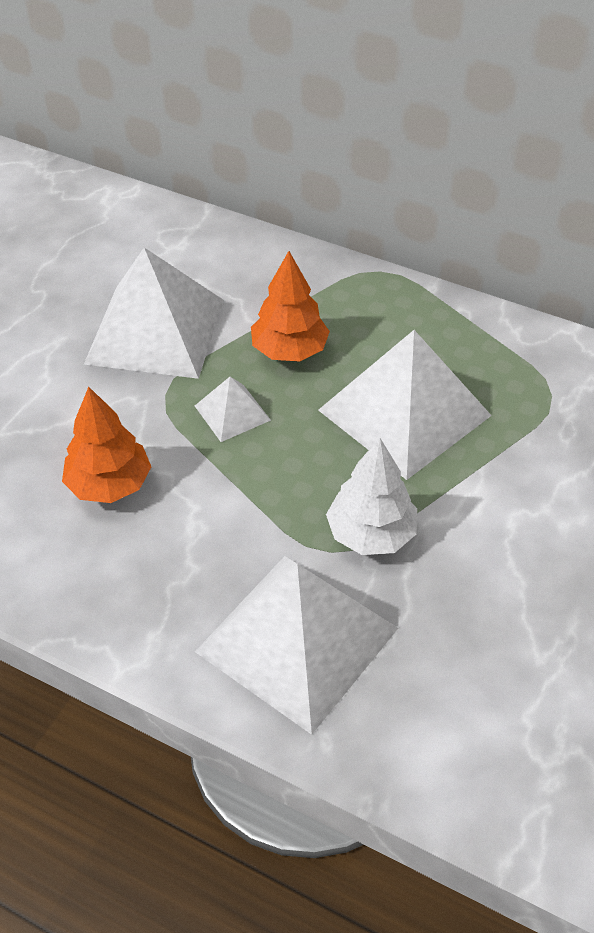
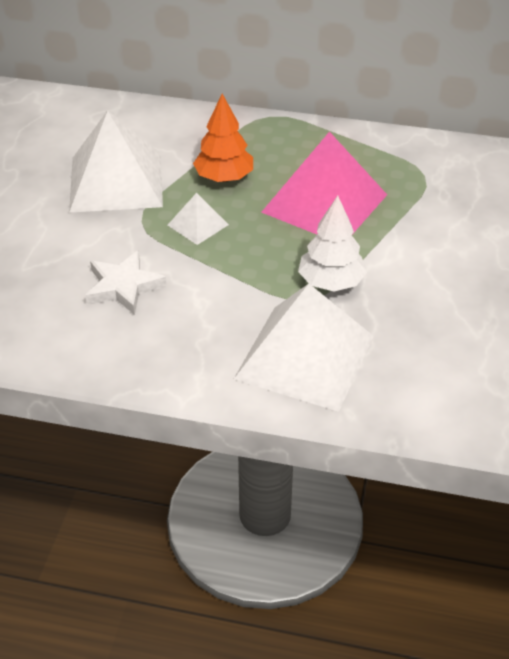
camera: 15 degrees left, 5 degrees down
(109, 484) = (124, 286): orange tree -> white star
(404, 412) = (324, 203): white pyramid -> pink pyramid

